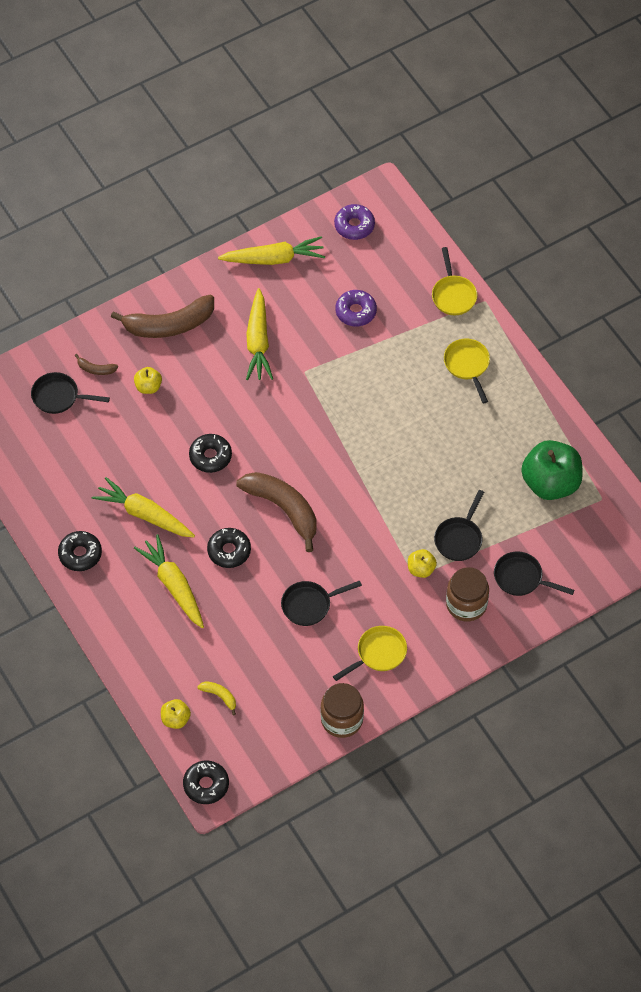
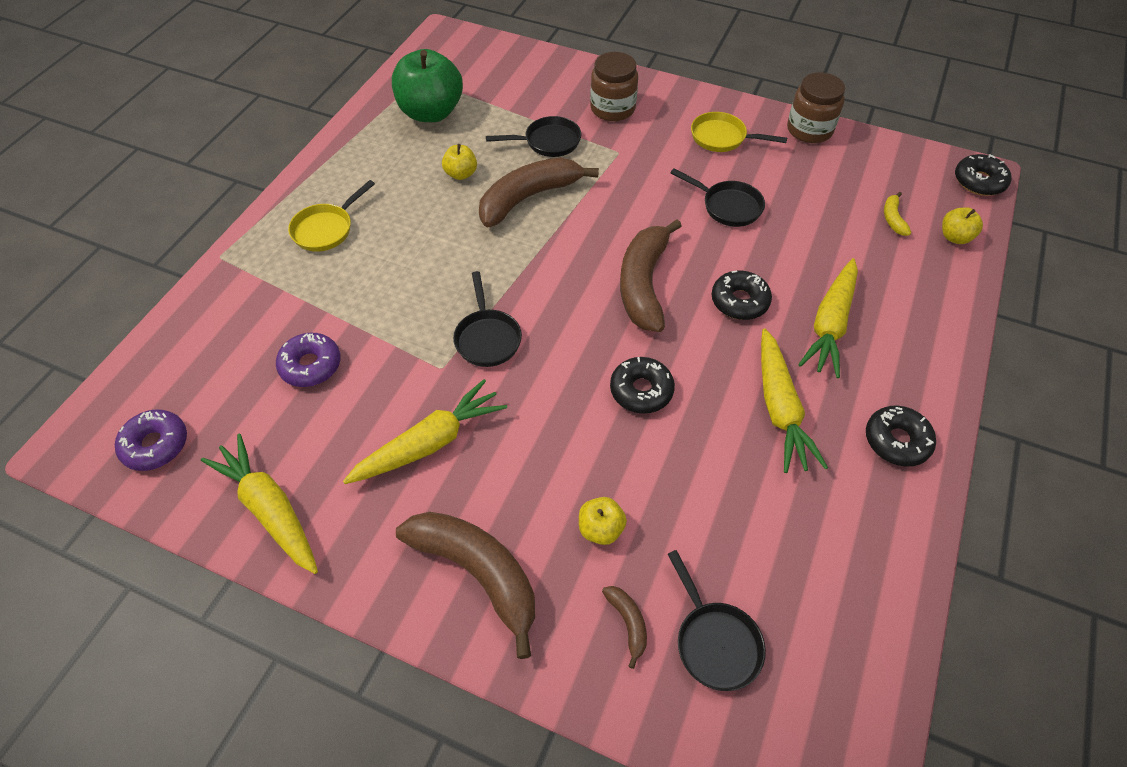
camera: 125 degrees left, 5 degrees down
(410, 493) = (529, 198): none -> brown banana
(421, 569) = (607, 151): yellow apple -> yellow apple (461, 174)
(453, 295) = (226, 287): yellow pan -> none
(521, 578) = (551, 89): black pan -> black pan (487, 338)

